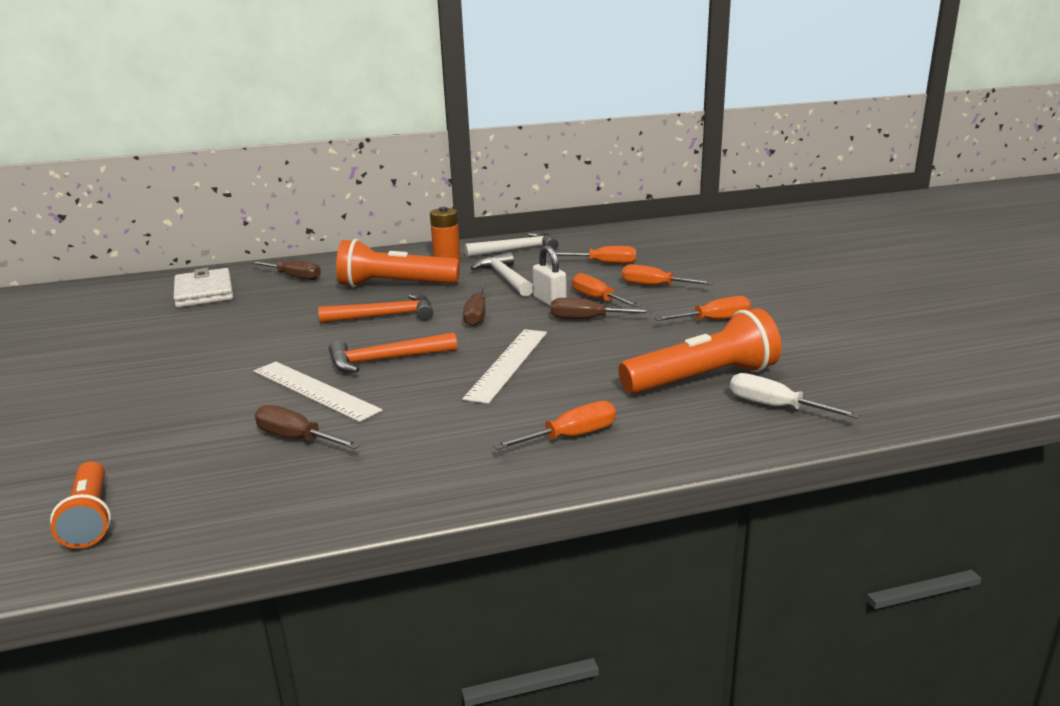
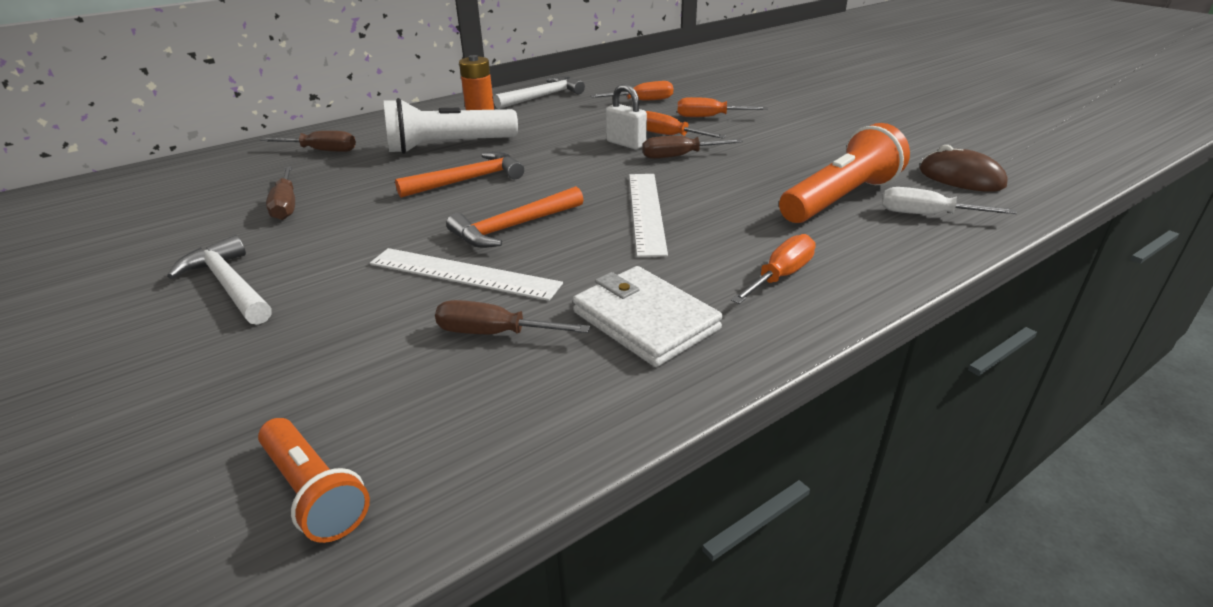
camera: 20 degrees left, 10 degrees up
(204, 292) = (222, 181): white wallet -> white wallet (645, 320)
(395, 285) = (448, 146): orange flashlight -> white flashlight
(477, 315) = (566, 166): brown screwdriver -> brown screwdriver (286, 205)
(505, 278) = (558, 126): white hammer -> white hammer (230, 285)
(713, 320) = (793, 143): orange screwdriver -> none
(855, 377) = (961, 178): none -> brown mouse

